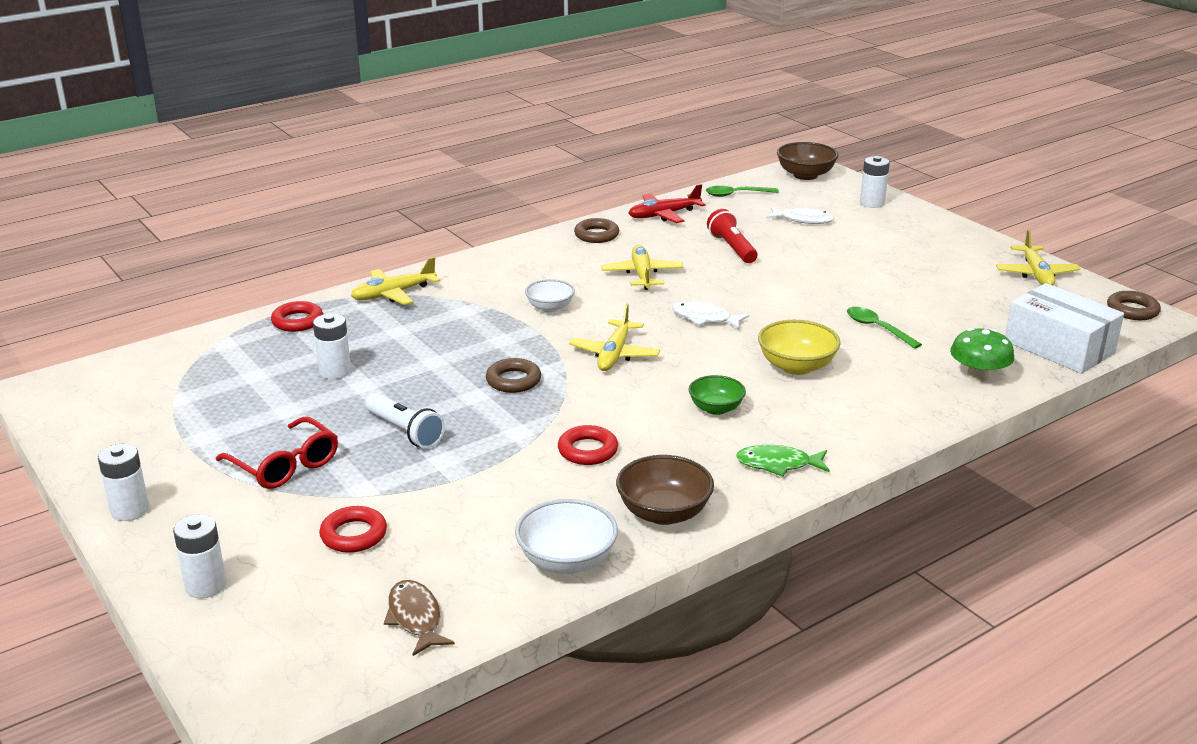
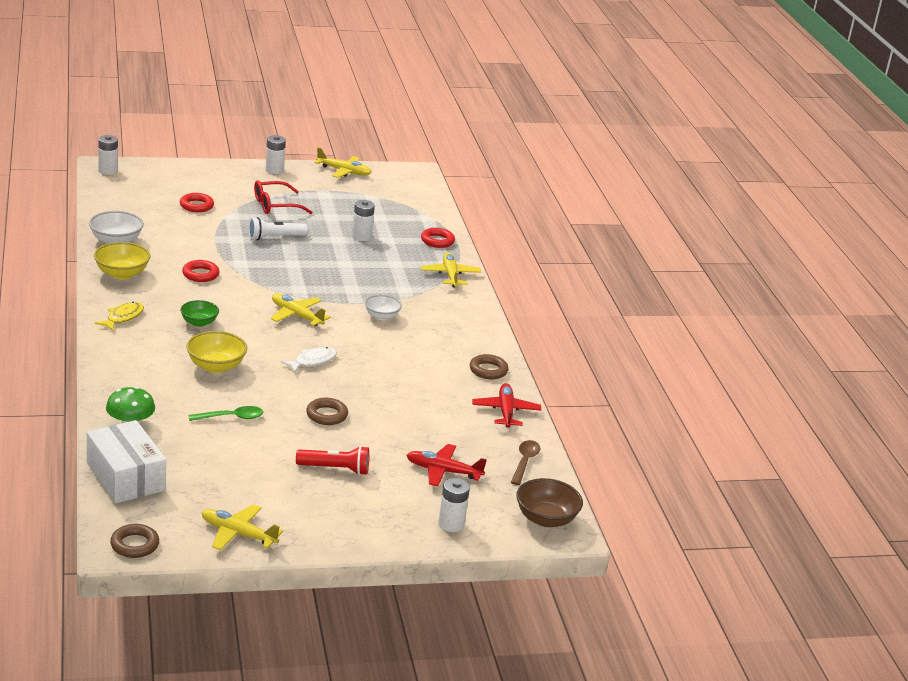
camera: 110 degrees right, 0 degrees up
(205, 585) = (196, 173): white battery -> white battery (108, 171)
(415, 618) = (120, 203): brown fish -> none
(513, 380) = (298, 278): brown ring -> brown ring (326, 415)
(642, 275) = (401, 363): yellow plane -> yellow plane (344, 171)
(664, 513) = (122, 274): brown bowl -> yellow bowl
(732, 248) = (415, 416): red flashlight -> red flashlight (335, 469)
(736, 194) = (524, 462): green spoon -> brown spoon
(778, 464) = (123, 317): green fish -> yellow fish
(803, 220) = (443, 471): white fish -> red plane
(1059, 347) = (125, 477): white box -> white box turned 75 degrees clockwise

